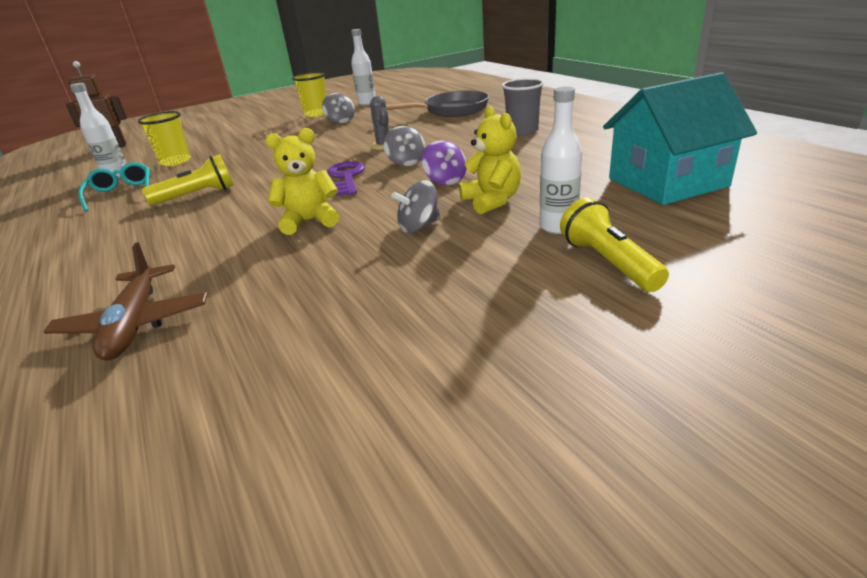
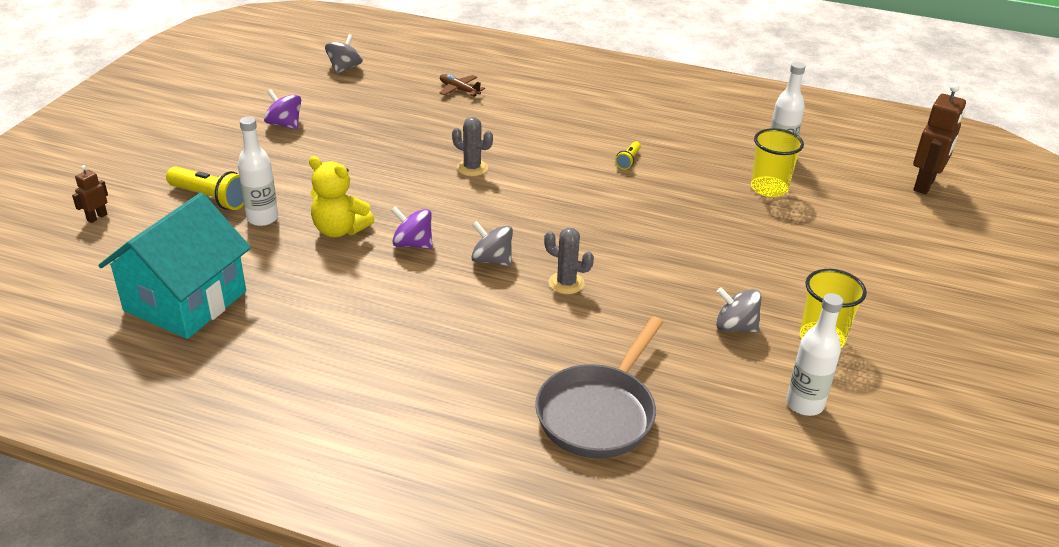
camera: 135 degrees right, 5 degrees up
(121, 193) = (709, 142): turquoise glasses -> none
(135, 324) = (459, 90): brown plane -> brown plane, size x0.57
(197, 195) = (628, 161): yellow flashlight -> yellow flashlight, size x0.53
(309, 221) = (472, 168): yellow teddy bear -> grey cactus
(346, 177) = (522, 220): purple key -> none
(419, 226) = (374, 188): grey spinning top -> grey spinning top (344, 68)
(424, 351) = (284, 124): none -> purple spinning top
(522, 131) = (414, 369): grey cup -> none
(780, 278) = (97, 217): none -> brown robot

